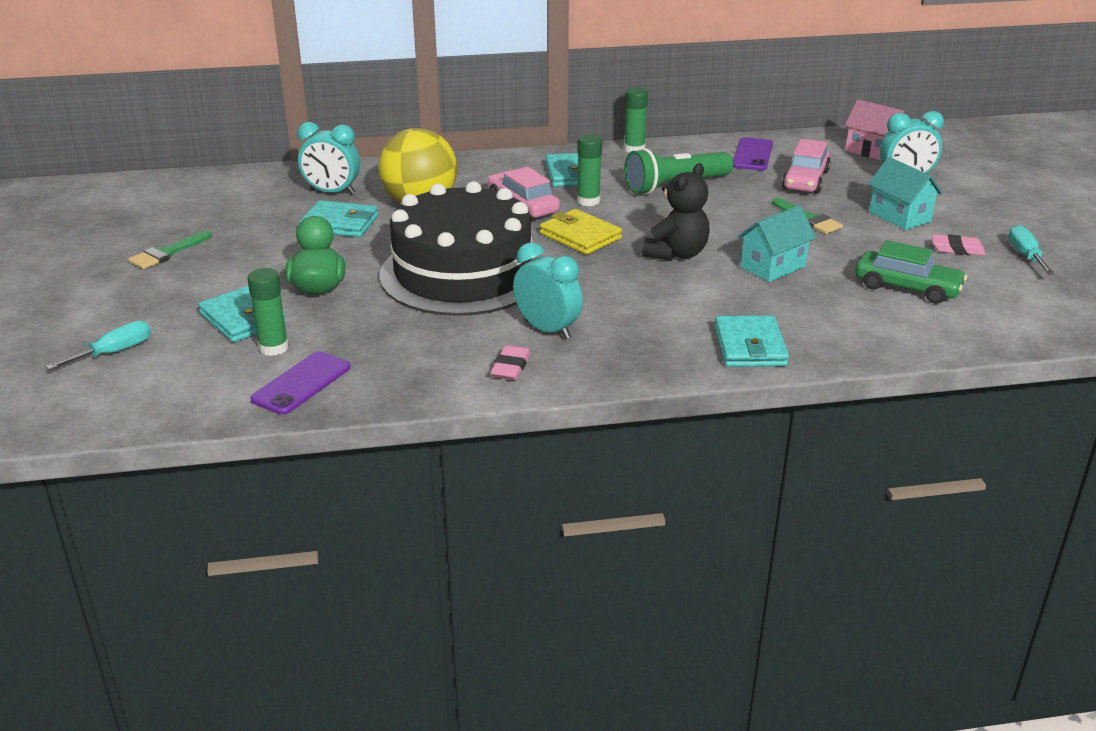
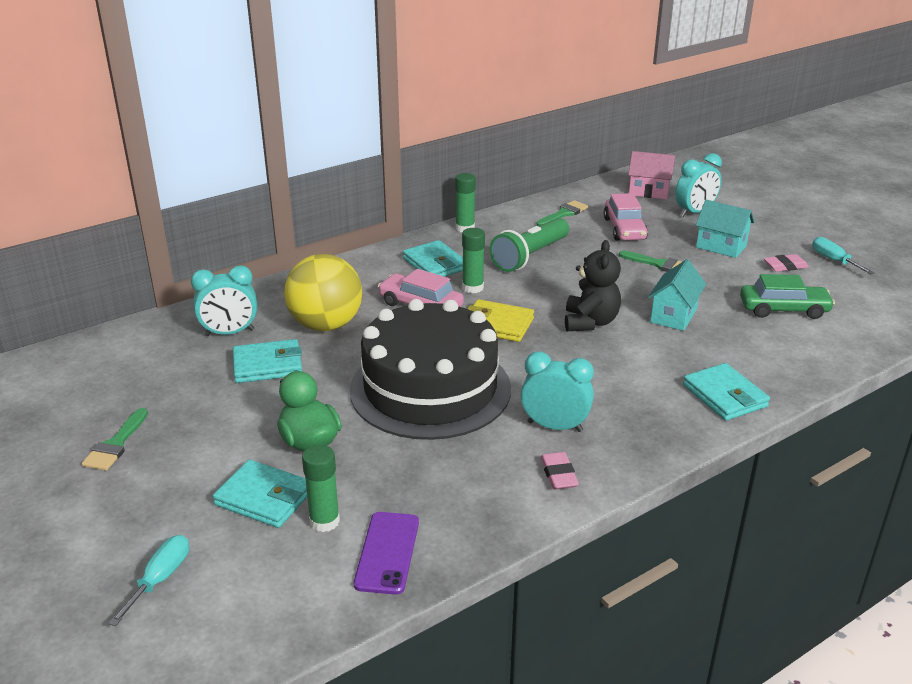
camera: 25 degrees left, 0 degrees up
(752, 155) = (563, 214): purple phone -> green brush

